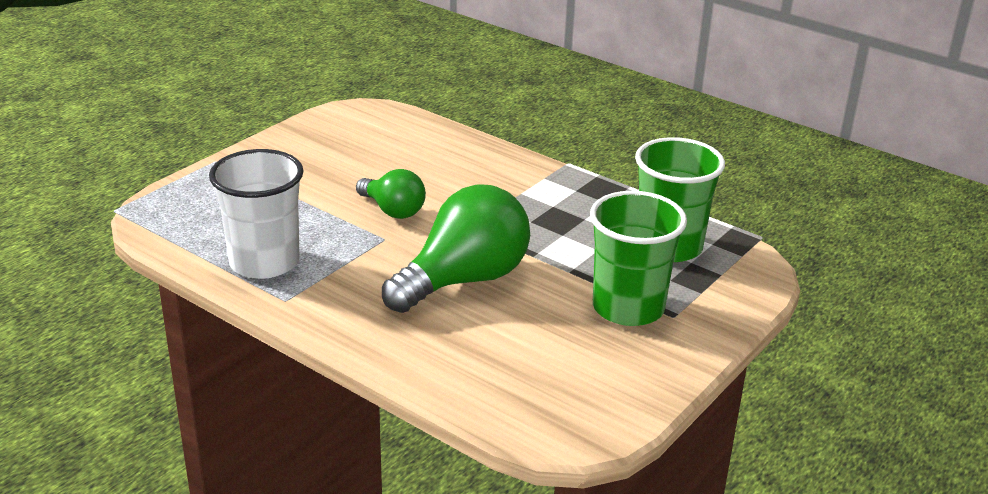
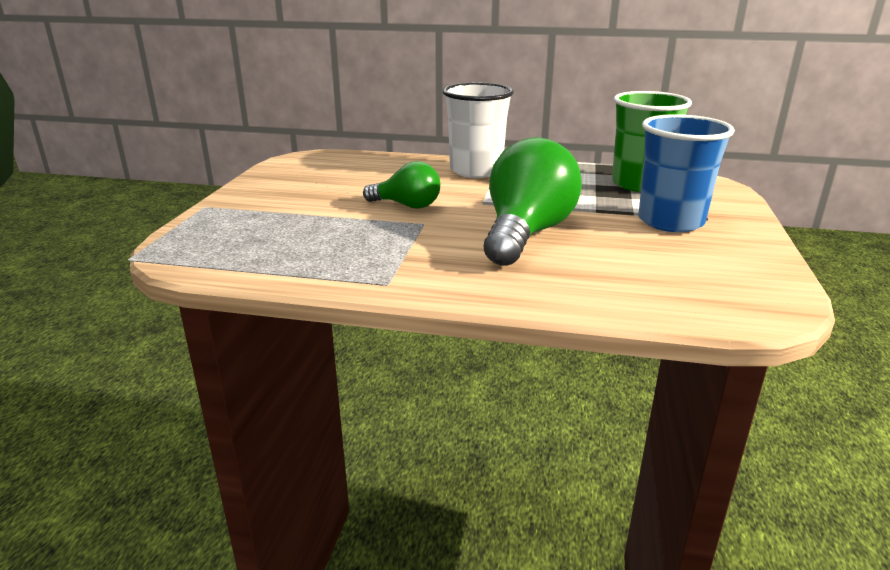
camera: 25 degrees left, 5 degrees down
(264, 262) = (333, 262): white cup -> white cup (476, 171)
(628, 308) = (670, 221): green cup -> blue cup

